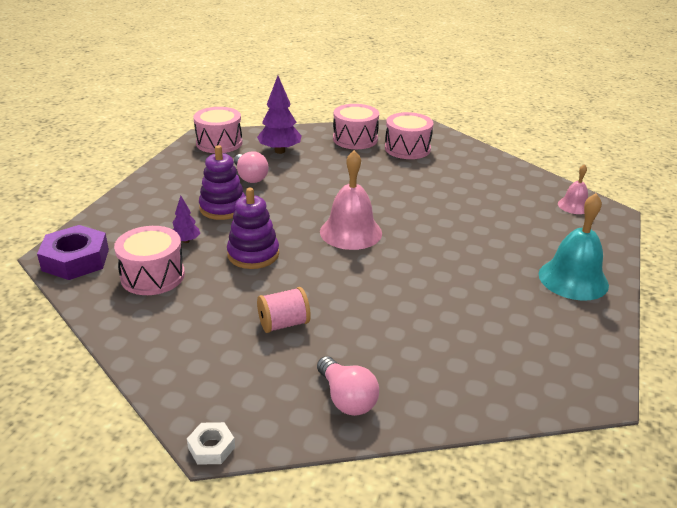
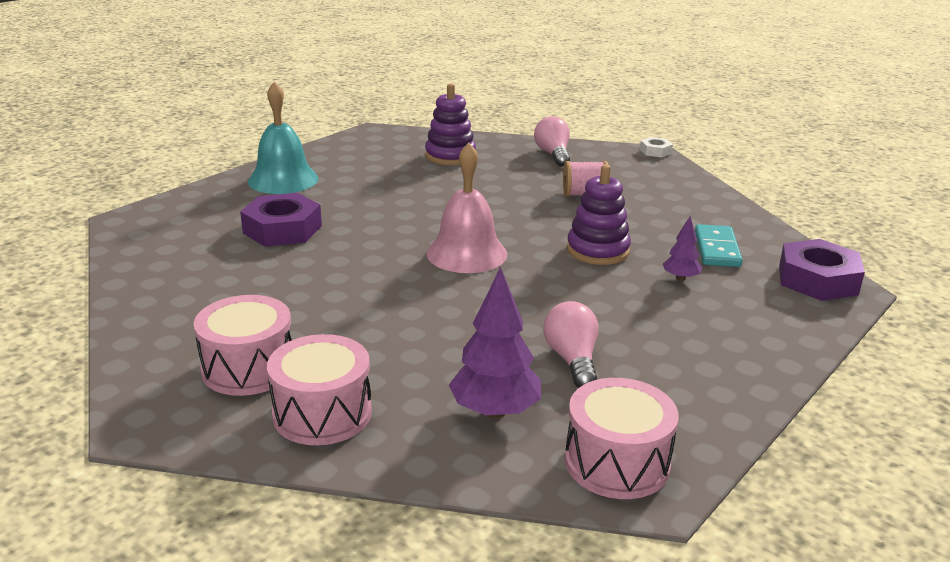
camera: 160 degrees left, 5 degrees down
(152, 276) = (716, 249): pink drum -> turquoise domino
(223, 208) = (627, 313): purple stacking toy -> purple stacking toy (450, 156)
(499, 226) = (282, 229): none -> purple nut
(574, 206) = (153, 234): pink bell -> none

